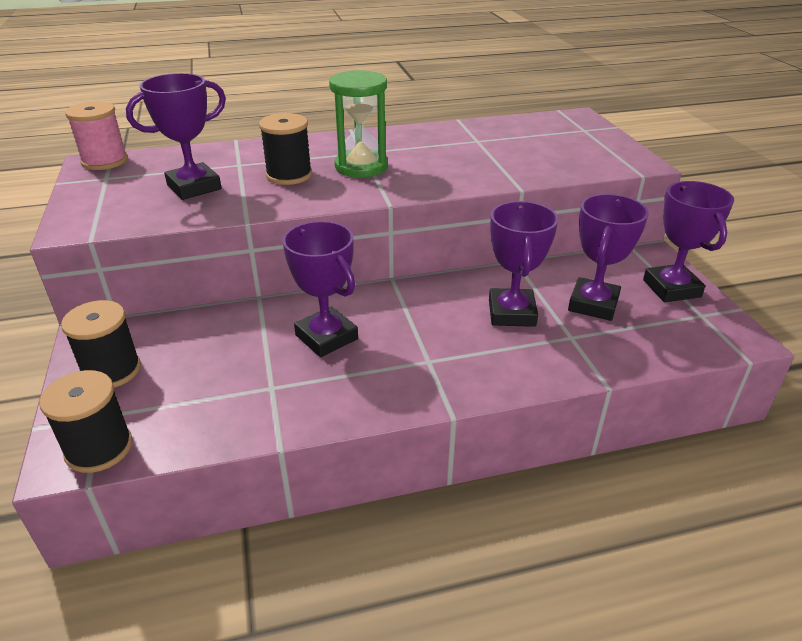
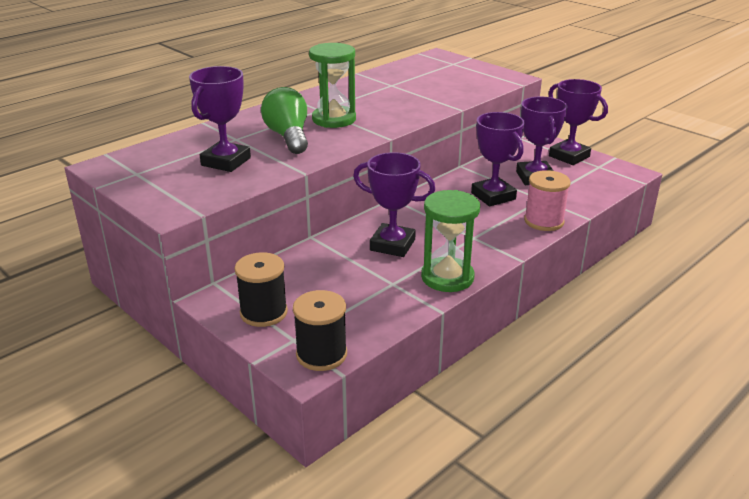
camera: 30 degrees left, 5 degrees down
(105, 161) = (113, 162): pink spool -> pink spool (544, 221)
(289, 175) = (288, 137): black spool -> green light bulb
(338, 404) = (447, 277): none -> green hourglass

